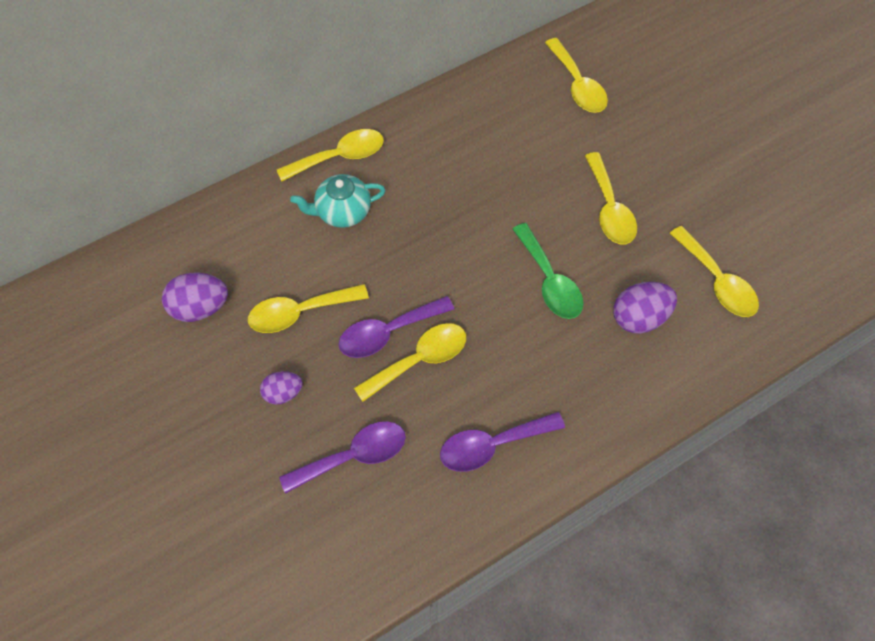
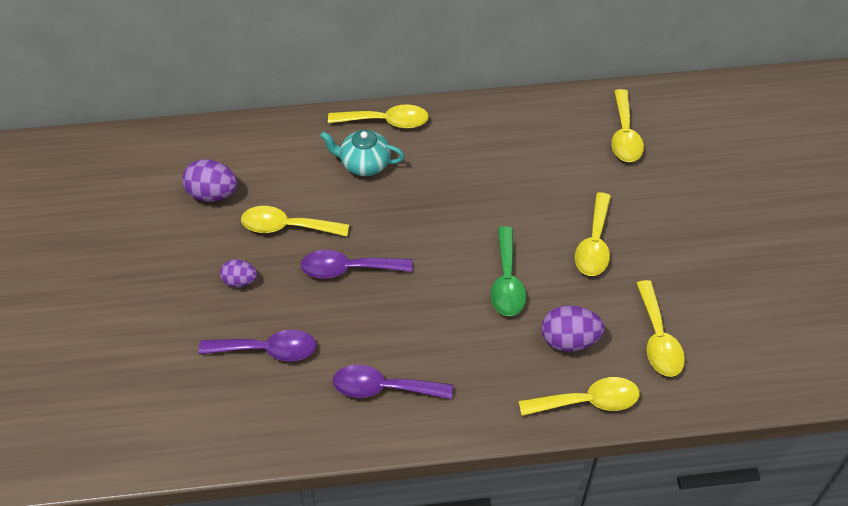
camera: 25 degrees right, 10 degrees down
(420, 360) = (362, 300): yellow spoon -> yellow spoon (588, 401)

